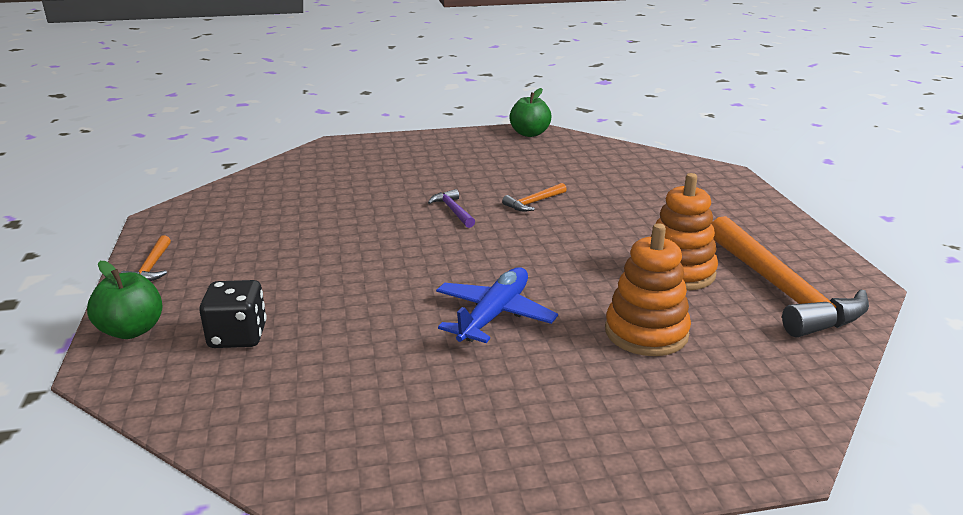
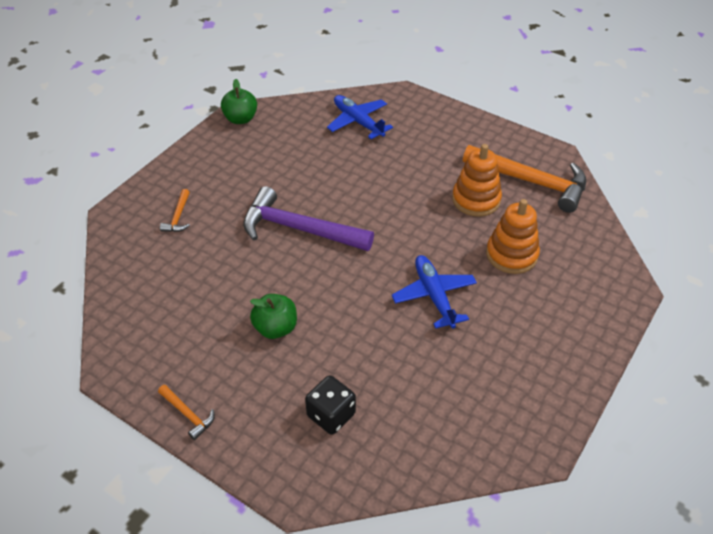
camera: 45 degrees left, 20 degrees up
(132, 330) = (265, 462): green apple -> green apple (275, 328)
(453, 211) = (299, 229): purple hammer -> purple hammer, size x2.30
(534, 202) = (335, 190): orange hammer -> orange hammer (178, 216)
(639, 172) = (358, 122): none -> blue plane

